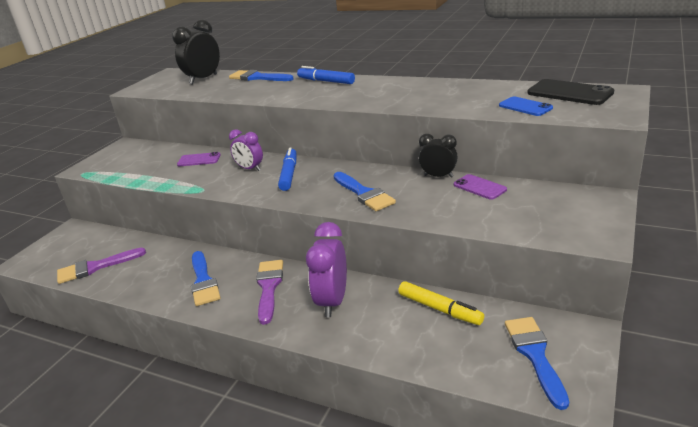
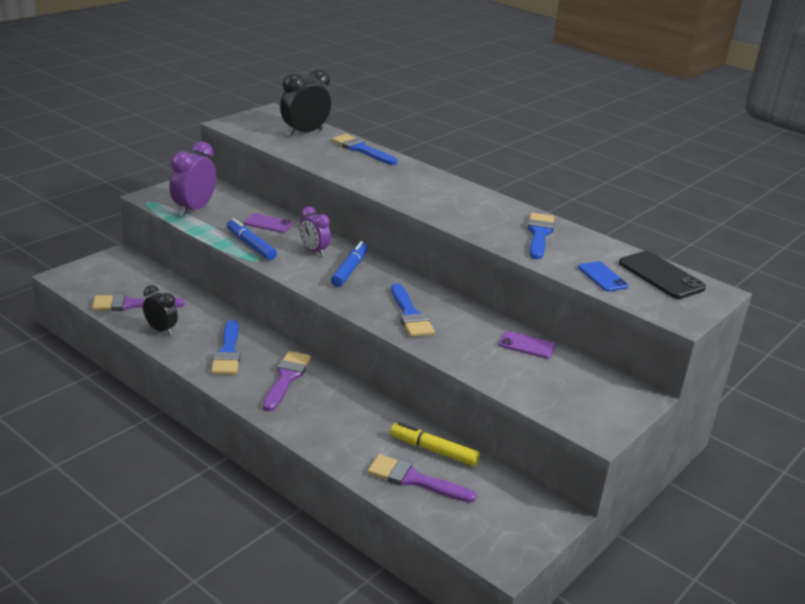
camera: 10 degrees right, 0 degrees up
(326, 81) = (428, 178): blue marker -> blue marker (251, 245)
(332, 301) = (339, 411): purple clock -> purple clock (194, 209)
(438, 176) = (495, 320): black clock -> black clock (161, 330)
(439, 309) = (434, 450): yellow marker -> yellow marker turned 150 degrees clockwise
(439, 343) = (414, 480): none -> purple brush
(479, 187) = (526, 345): purple phone -> purple phone turned 45 degrees counterclockwise
(535, 355) = (493, 518): blue brush -> blue brush (539, 234)

